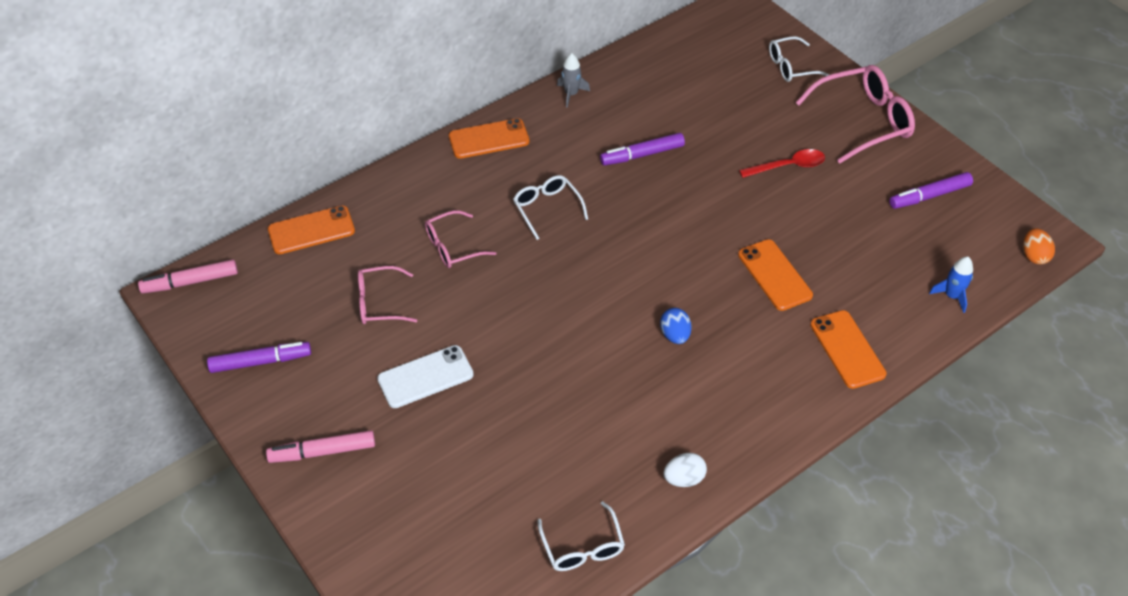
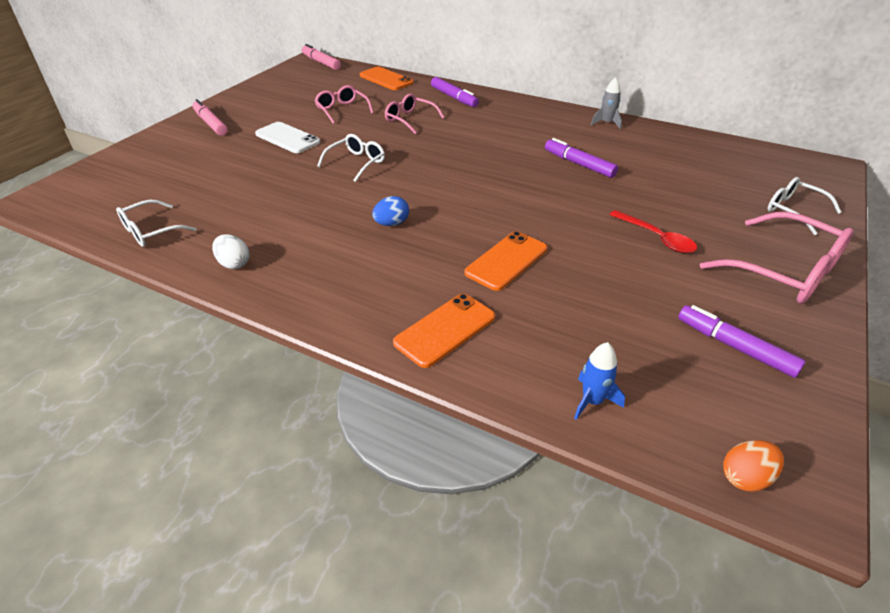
camera: 65 degrees right, 10 degrees down
(261, 362) = (273, 92): purple marker -> purple marker (454, 98)
(489, 139) = (523, 107): orange phone -> none
(547, 208) = (478, 141): white glasses -> white glasses (356, 163)

